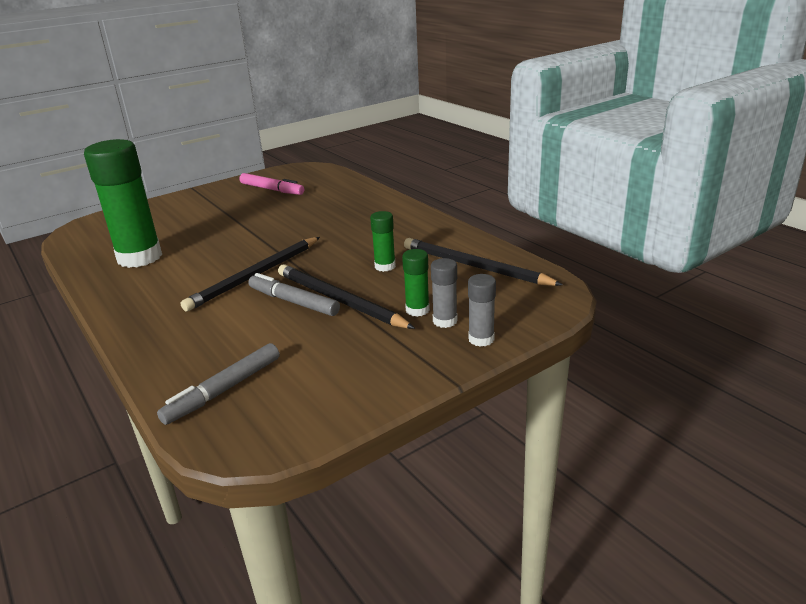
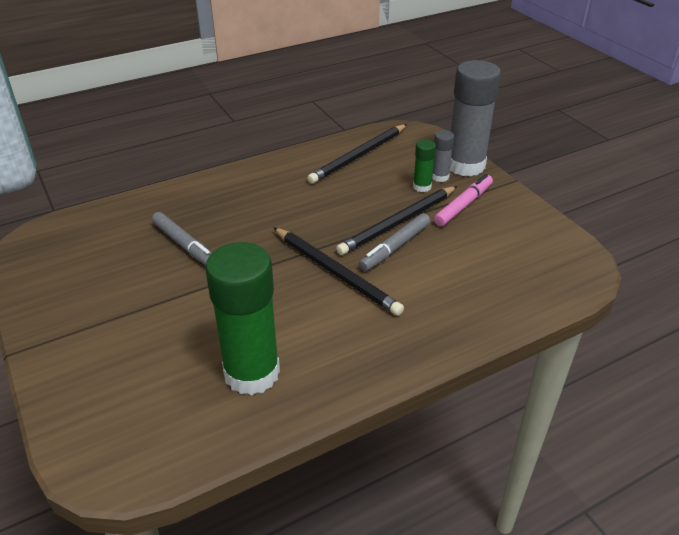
camera: 85 degrees left, 10 degrees up
(224, 390) = (527, 280): grey marker -> grey marker (185, 245)
(272, 189) = (89, 270): pink marker -> pink marker (463, 205)
(385, 266) = (343, 197): green glue stick -> none
(481, 339) = (465, 165): grey glue stick -> grey glue stick, size x2.19

